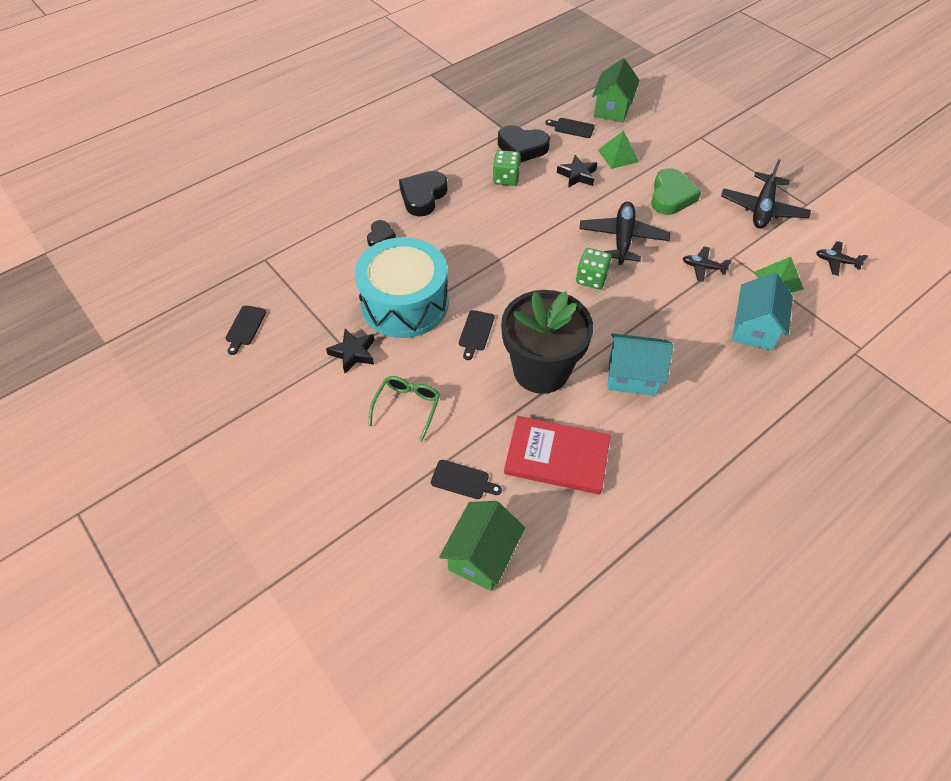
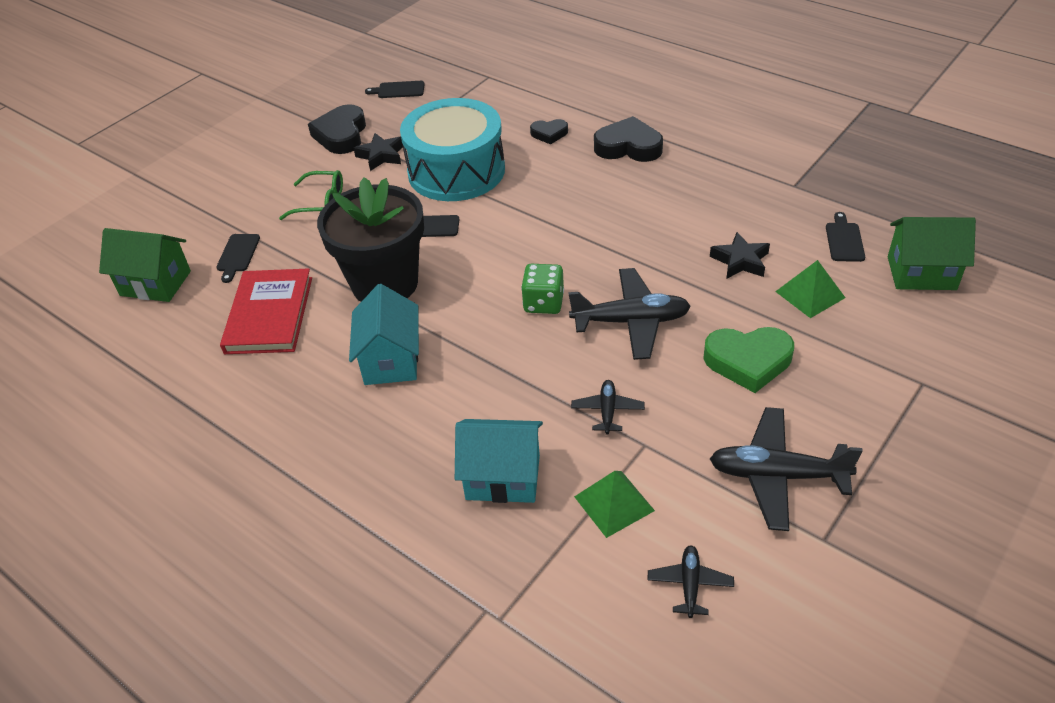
camera: 80 degrees right, 10 degrees down
(506, 178) = (697, 201): green dice -> none
(522, 148) = (768, 203): black heart -> black heart (341, 135)

